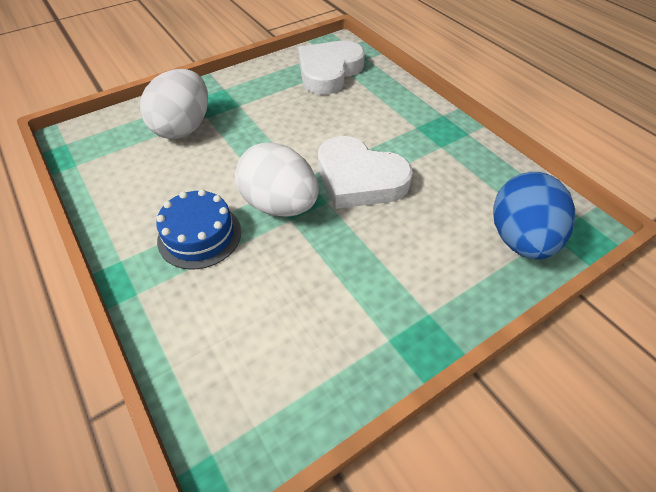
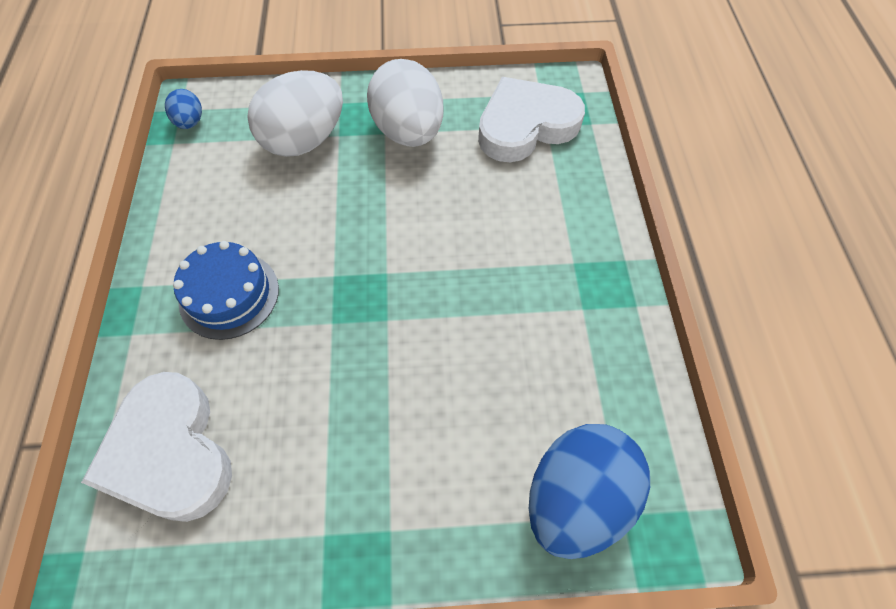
camera: 30 degrees right, 10 degrees up
(81, 148) = (190, 122): none -> blue egg
(279, 205) = (333, 297): white egg -> white egg (408, 132)
(359, 179) = (445, 306): white heart -> white heart (170, 452)

